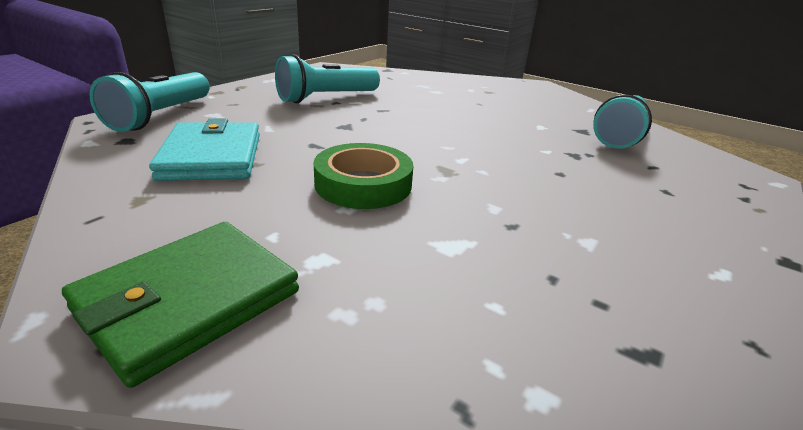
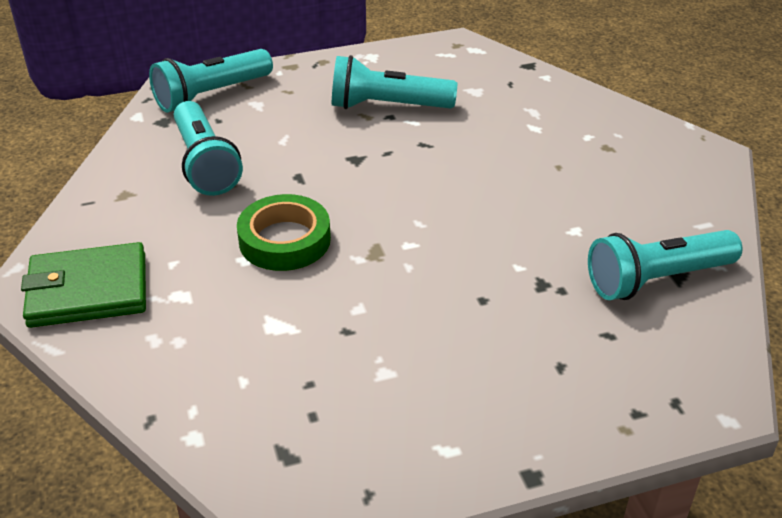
camera: 40 degrees right, 10 degrees up
(212, 156) = (205, 164): turquoise wallet -> turquoise flashlight

